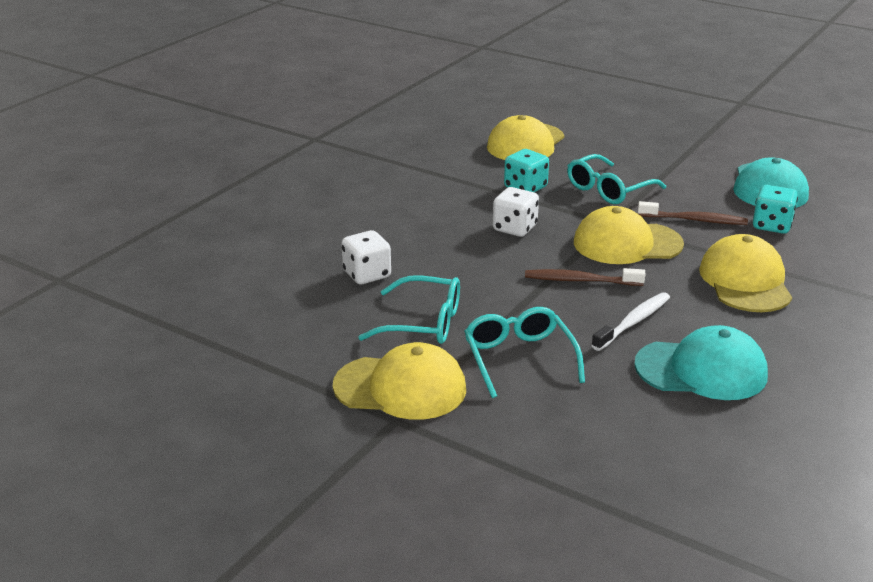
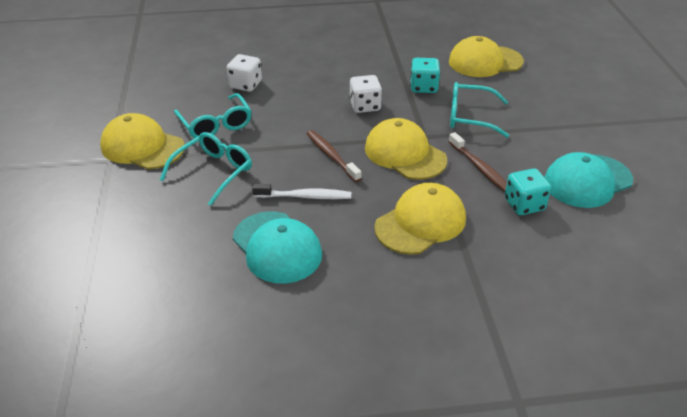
camera: 50 degrees right, 10 degrees up
(400, 387) = (142, 147): yellow cap -> yellow cap turned 150 degrees clockwise

